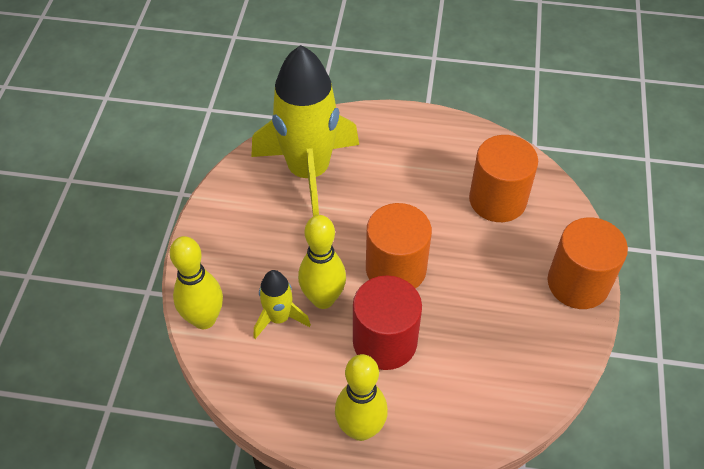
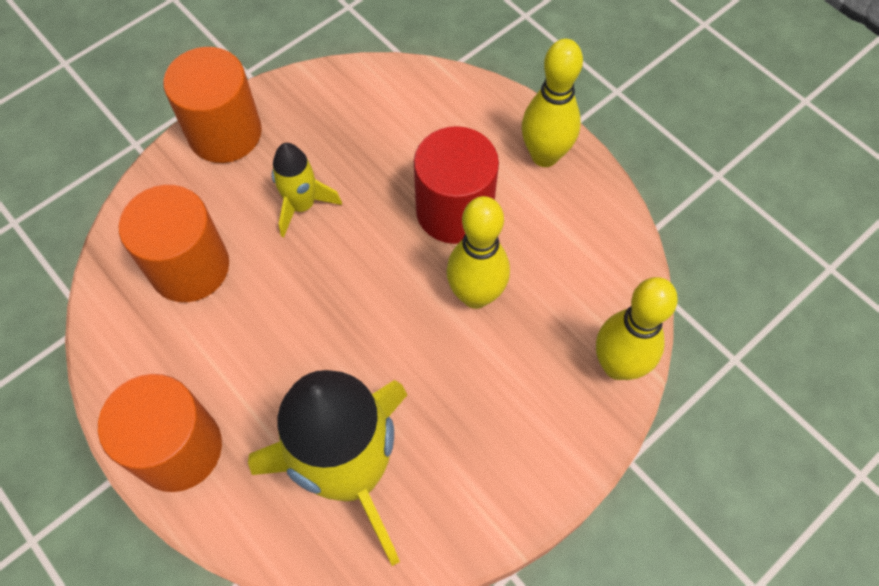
camera: 140 degrees left, 10 degrees up
(279, 318) = (537, 308): yellow rocket -> yellow rocket (302, 205)
(396, 269) = (373, 272): orange cylinder -> orange cylinder (178, 448)

